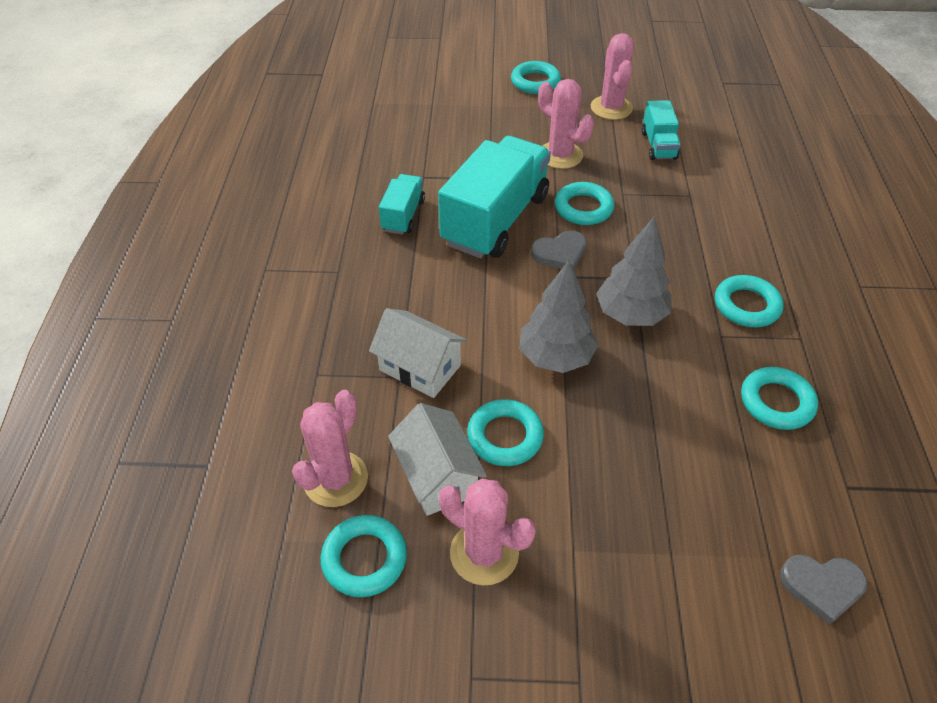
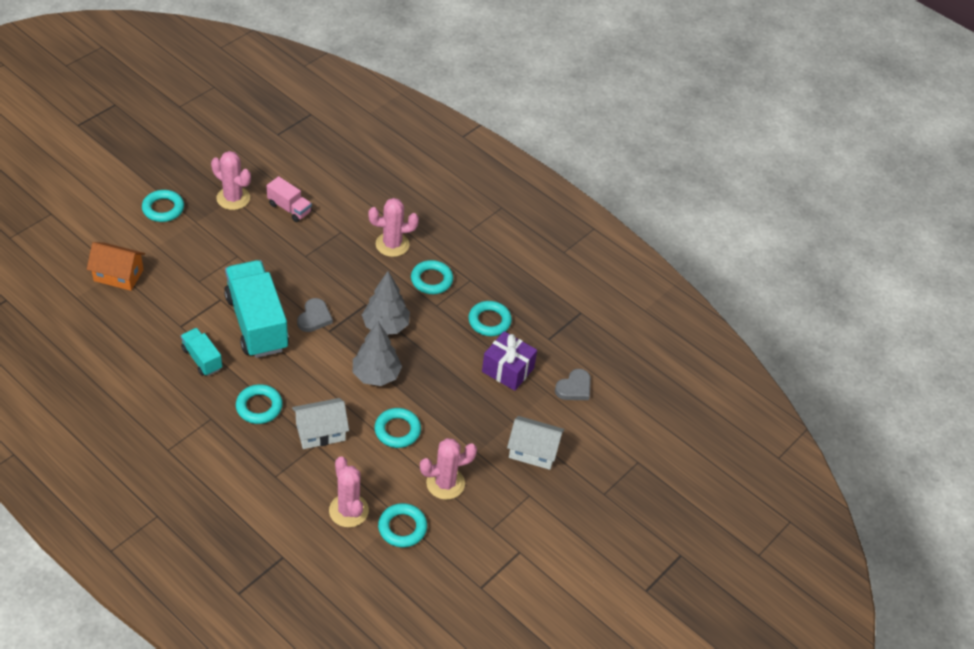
camera: 55 degrees left, 0 degrees up
(428, 107) = (118, 275): none -> orange house
(437, 476) = (390, 471): white house -> white house (533, 451)
(560, 155) = (242, 254): pink cactus -> pink cactus (392, 244)
(583, 208) = (295, 280): turquoise ring -> turquoise ring (259, 407)
(658, 145) = (289, 208): turquoise truck -> pink truck
(738, 480) = (508, 370): none -> purple gift

